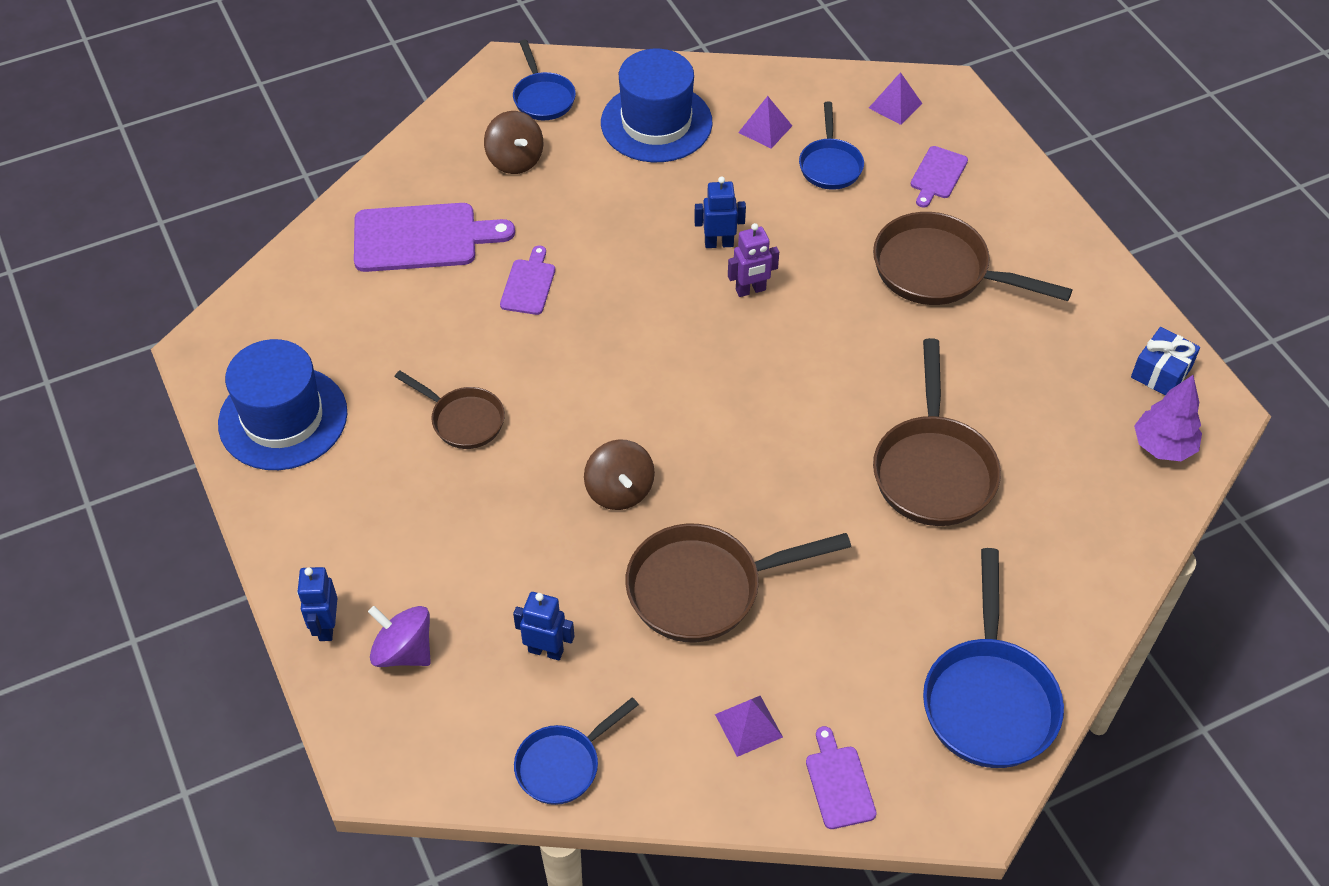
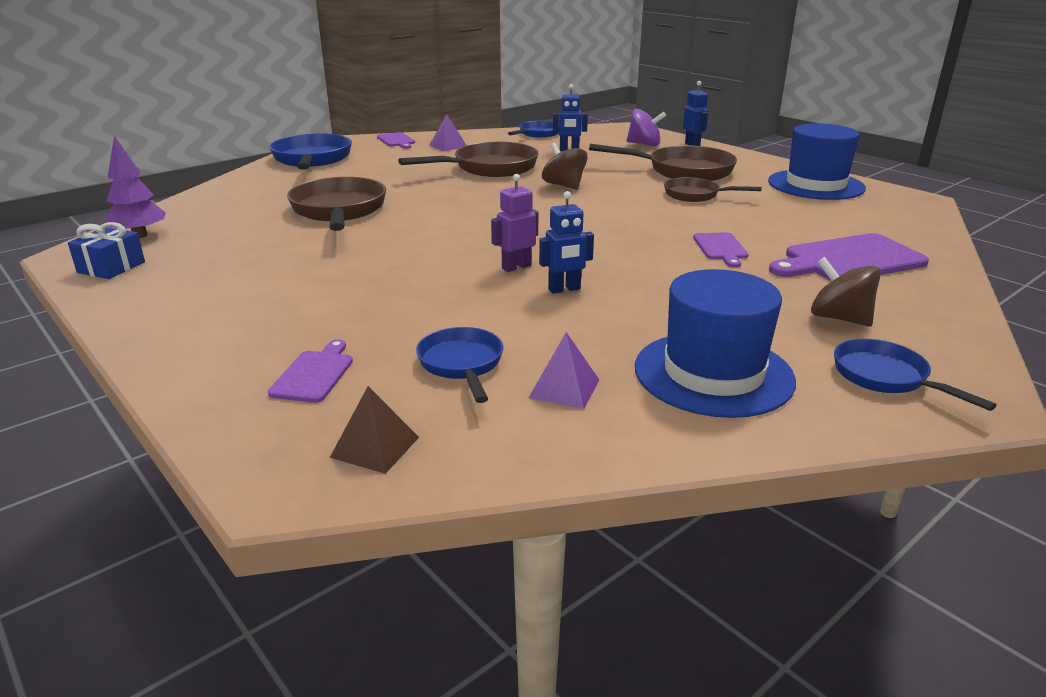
camera: 165 degrees right, 25 degrees down
(895, 105) = (375, 447): purple pyramid -> brown pyramid
(939, 271) = (322, 299): brown pan -> brown pan (683, 171)

